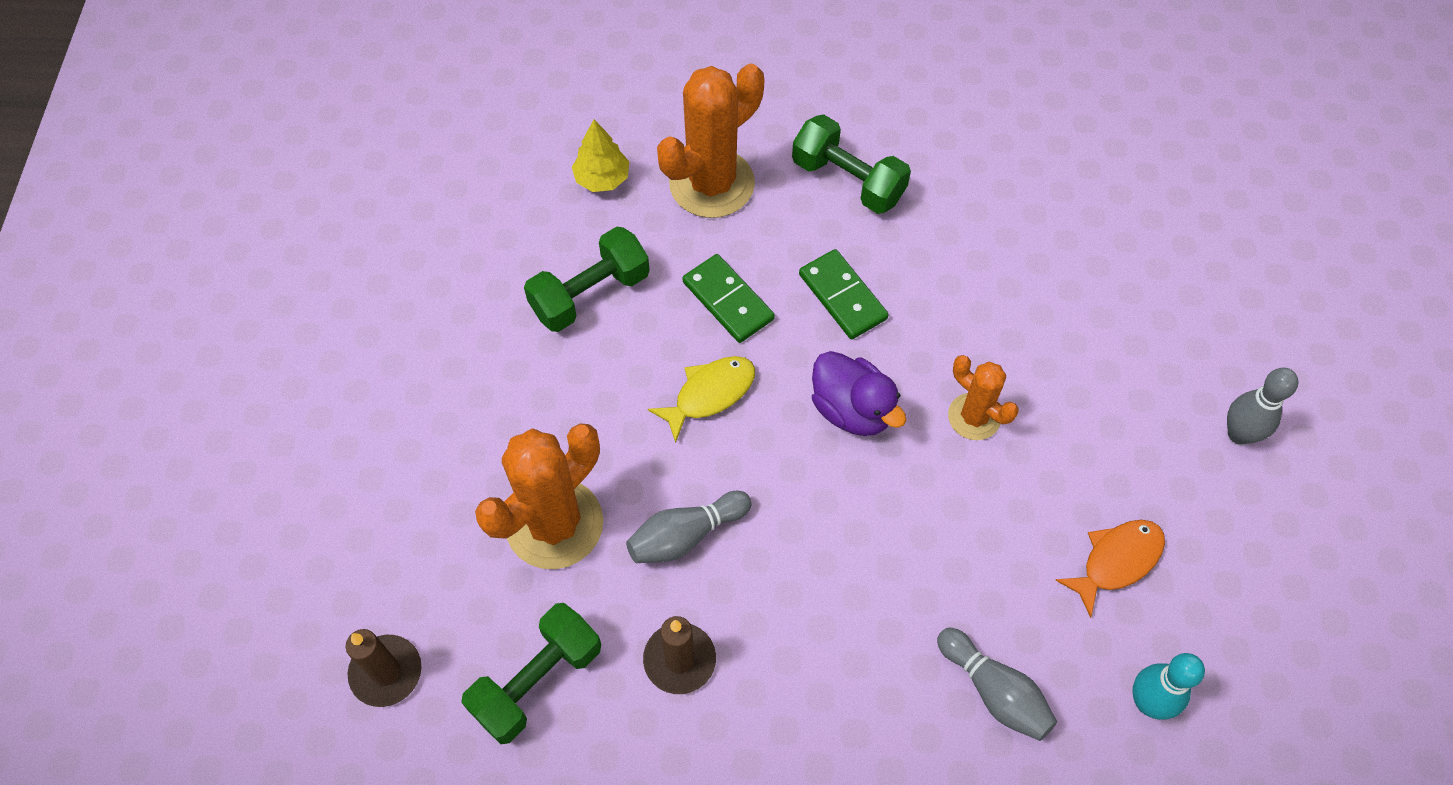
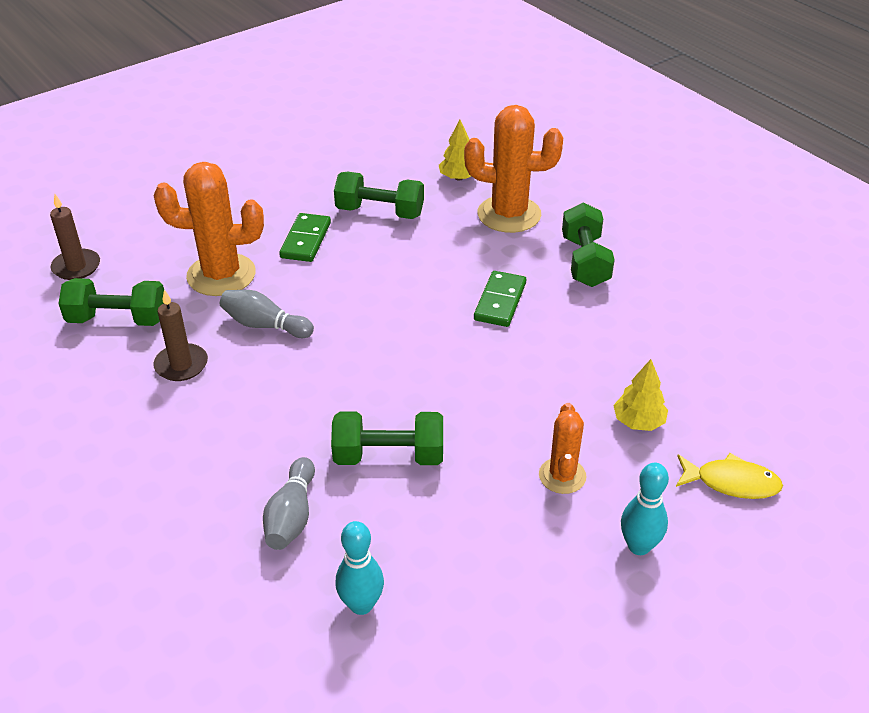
camera: 50 degrees right, 20 degrees down
(709, 394) = (368, 286): yellow fish -> yellow fish (731, 482)
(728, 300) = (439, 260): green domino -> green domino (306, 240)
(852, 410) = (425, 346): purple duck -> none
(974, 417) = (485, 401): orange cactus -> orange cactus (562, 476)
(981, 551) = (389, 456): none -> green dumbbell
(1099, 317) = (638, 422): none -> yellow tree
(1116, 561) = (455, 529): orange fish -> none
(1239, 434) = (639, 546): grey bowling pin -> turquoise bowling pin

